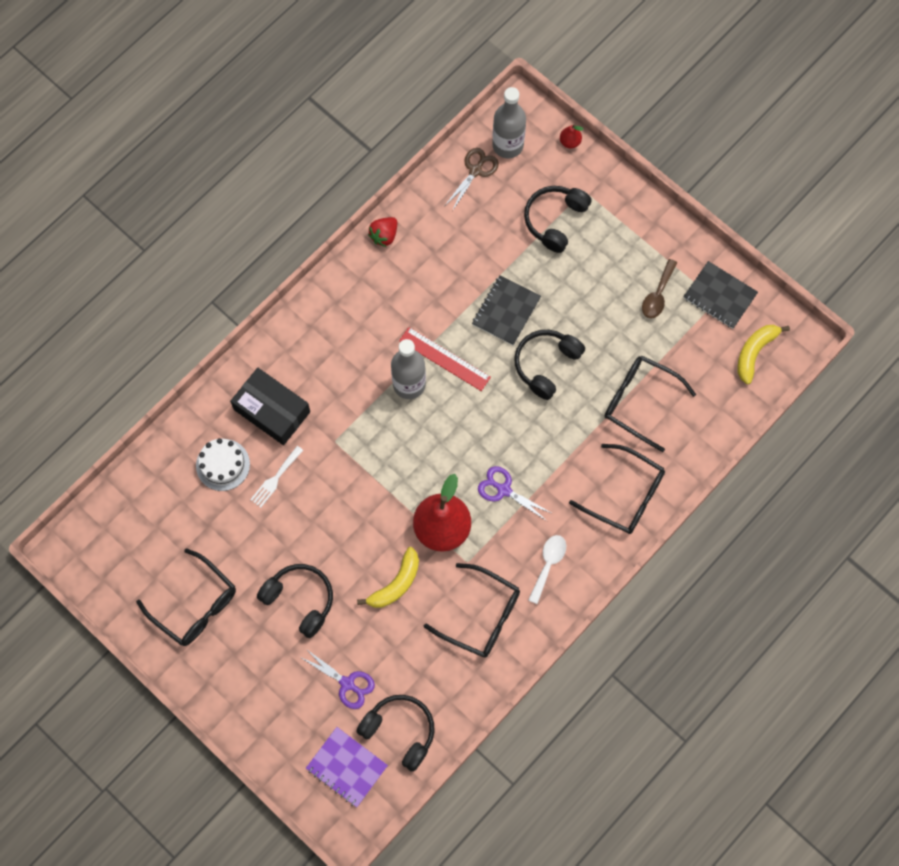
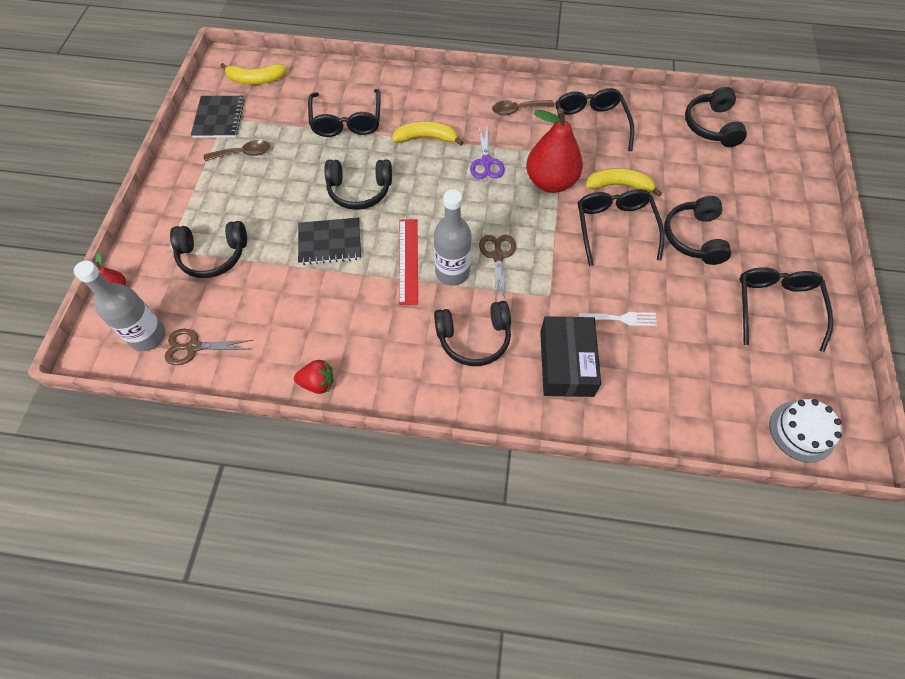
camera: 125 degrees left, 10 degrees down
(223, 465) = (649, 369): white cake -> white cake (802, 431)
(340, 361) = (474, 338): none -> black headphones
(346, 767) = (766, 140): purple notebook -> none
(347, 683) = (716, 172): purple scissors -> none
(399, 429) = (498, 256): none -> brown scissors
(548, 564) = (517, 110): white spoon -> brown spoon
(569, 458) = (426, 138): none -> yellow banana
(625, 495) = (428, 95): black glasses -> black glasses (615, 228)

